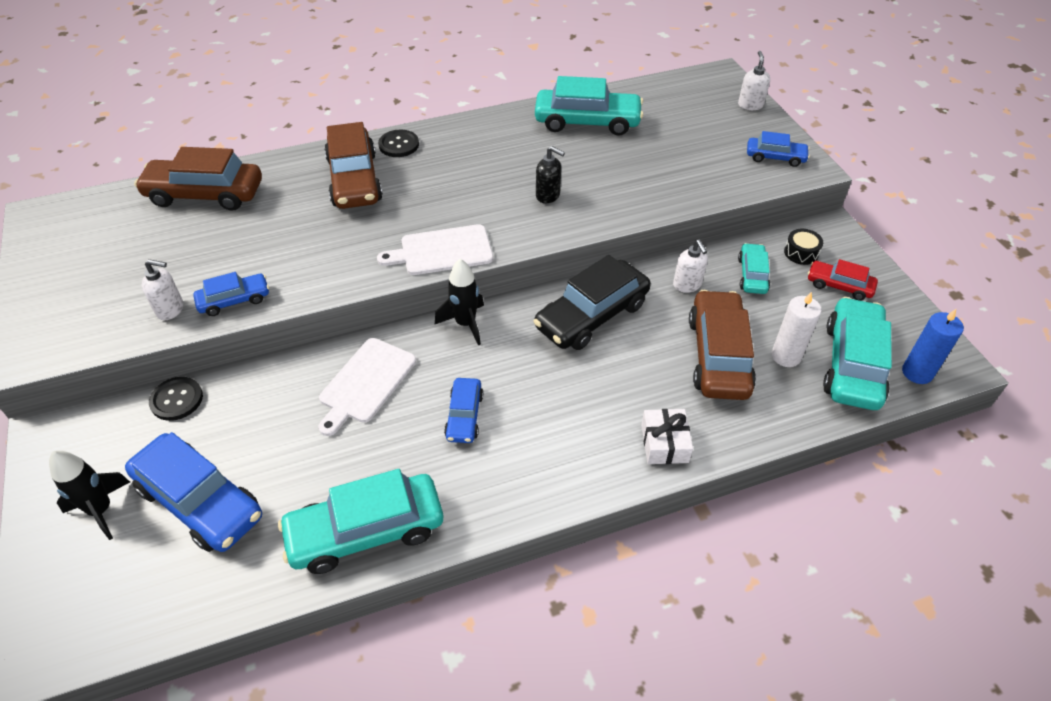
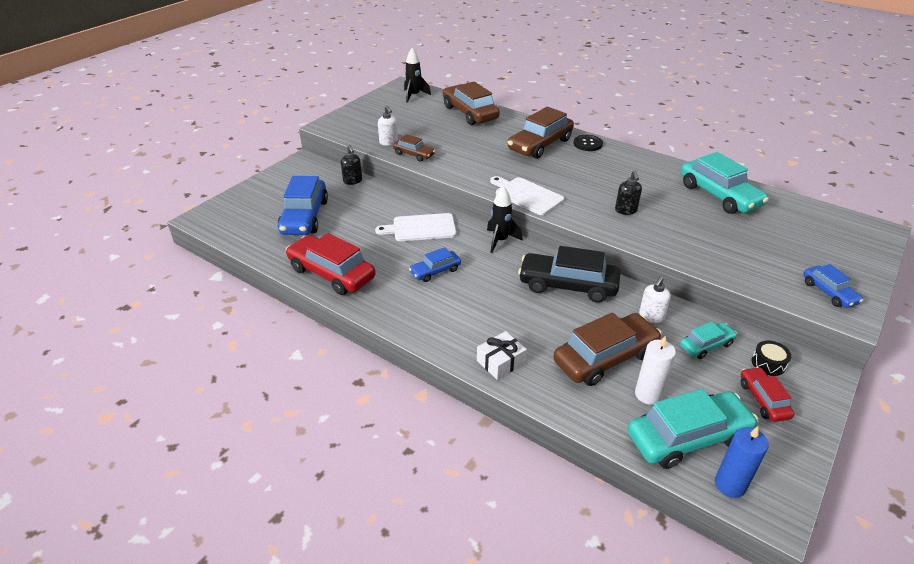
camera: 55 degrees right, 10 degrees down
(101, 510) = (278, 194): black rocket -> black rocket (414, 96)
(177, 400) = (352, 181): black button -> black soap dispenser
(234, 300) = (414, 154): blue car -> brown car
(366, 531) = (331, 273): turquoise car -> red car
(750, 105) = (869, 257): white soap dispenser -> none

